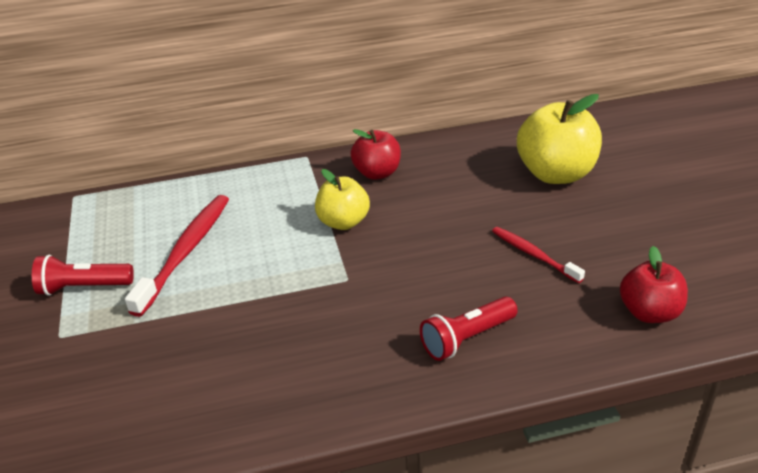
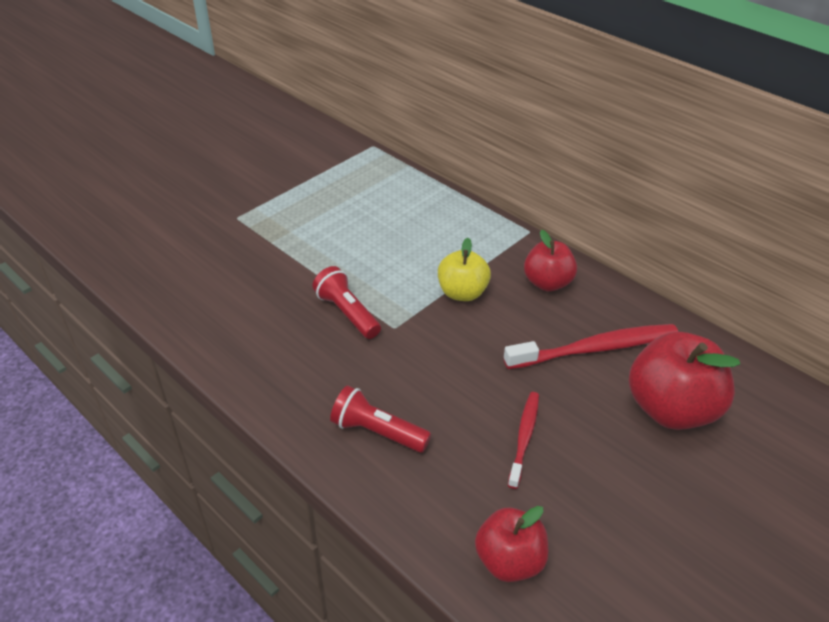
camera: 55 degrees right, 5 degrees up
(83, 287) = (287, 202): red flashlight -> red flashlight (347, 313)
(185, 252) = (357, 228): red toothbrush -> red toothbrush (594, 349)
(555, 174) = (670, 409): yellow apple -> red apple

